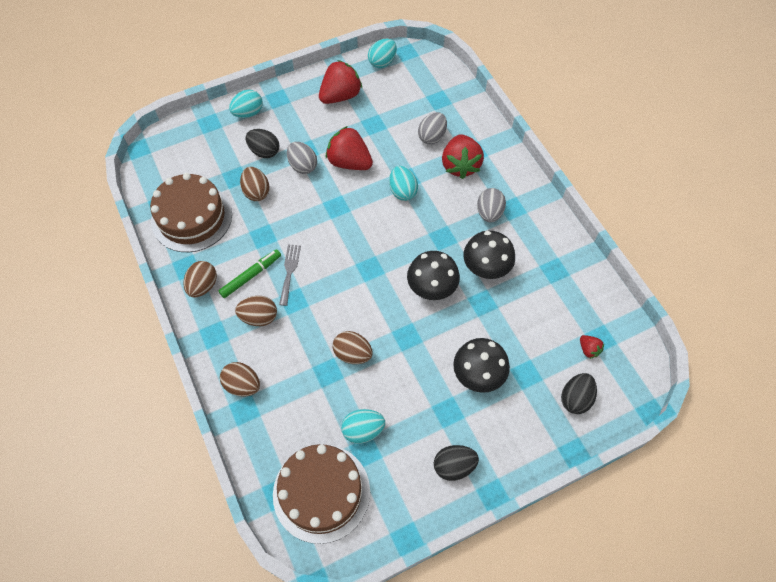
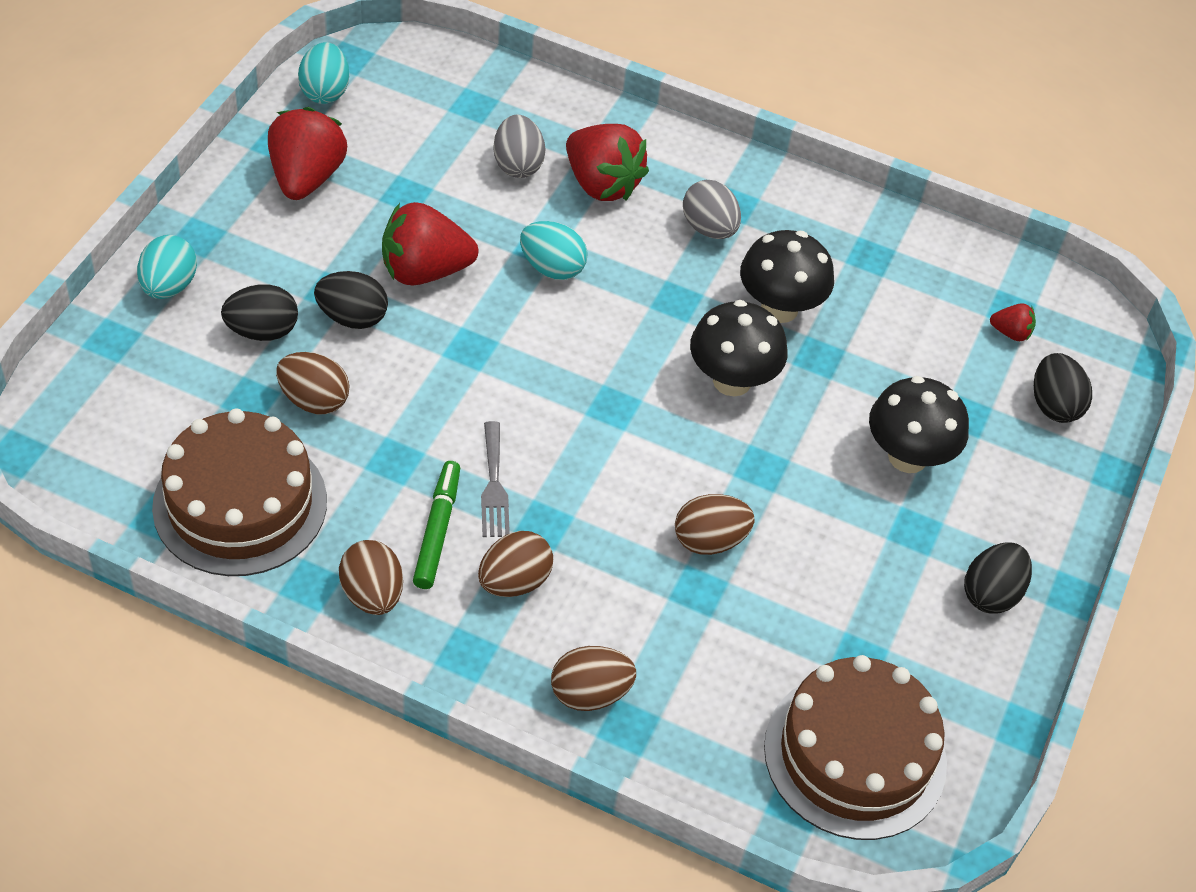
camera: 45 degrees left, 10 degrees down
(289, 271) = (494, 485): grey fork -> grey fork turned 150 degrees counterclockwise
(303, 166) = (352, 317): grey egg -> black egg
(363, 430) = (828, 632): turquoise egg -> none

